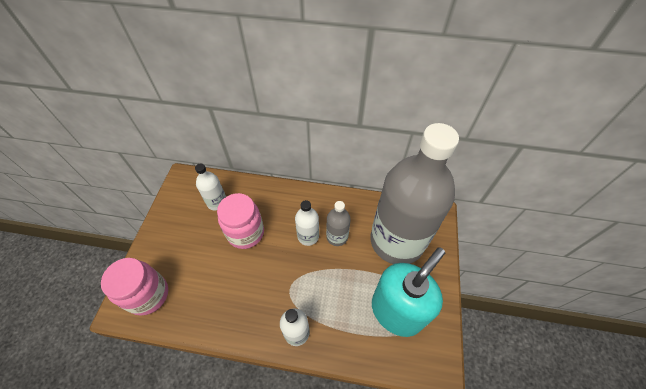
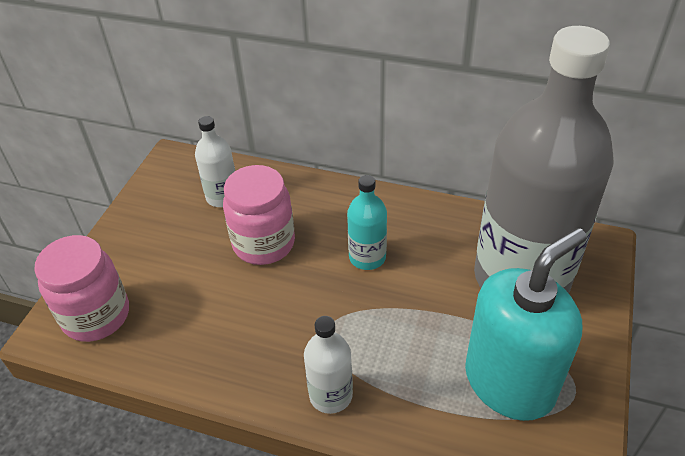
camera: 10 degrees right, 10 degrees down
(308, 236) = (367, 257): white bottle -> turquoise bottle
(337, 236) = (416, 262): grey bottle -> none

